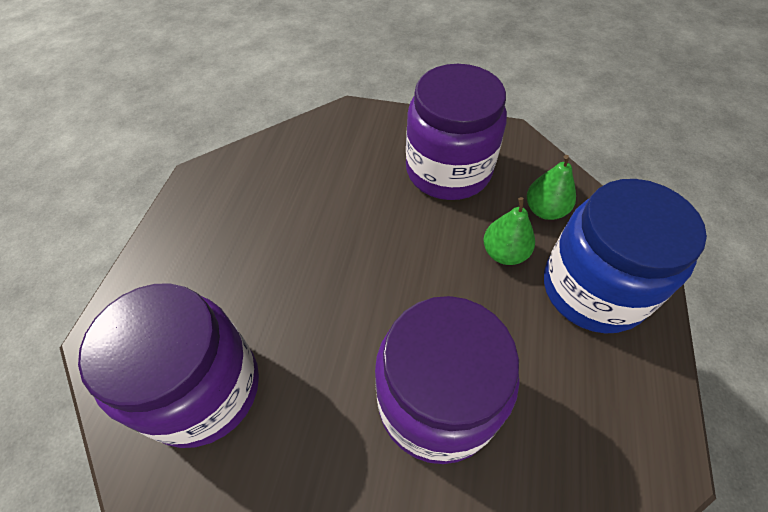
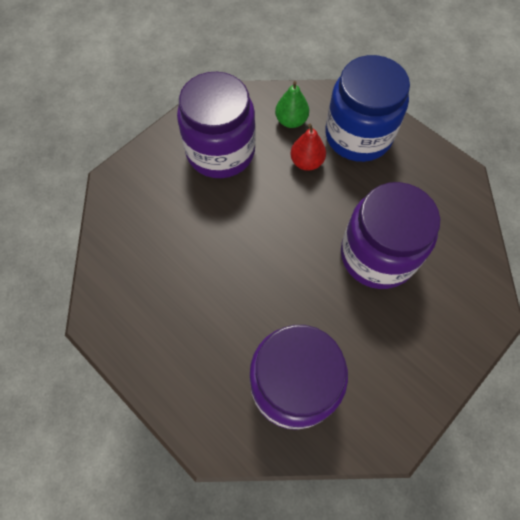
camera: 60 degrees left, 10 degrees up
(504, 253) = (306, 162): green pear -> red pear

